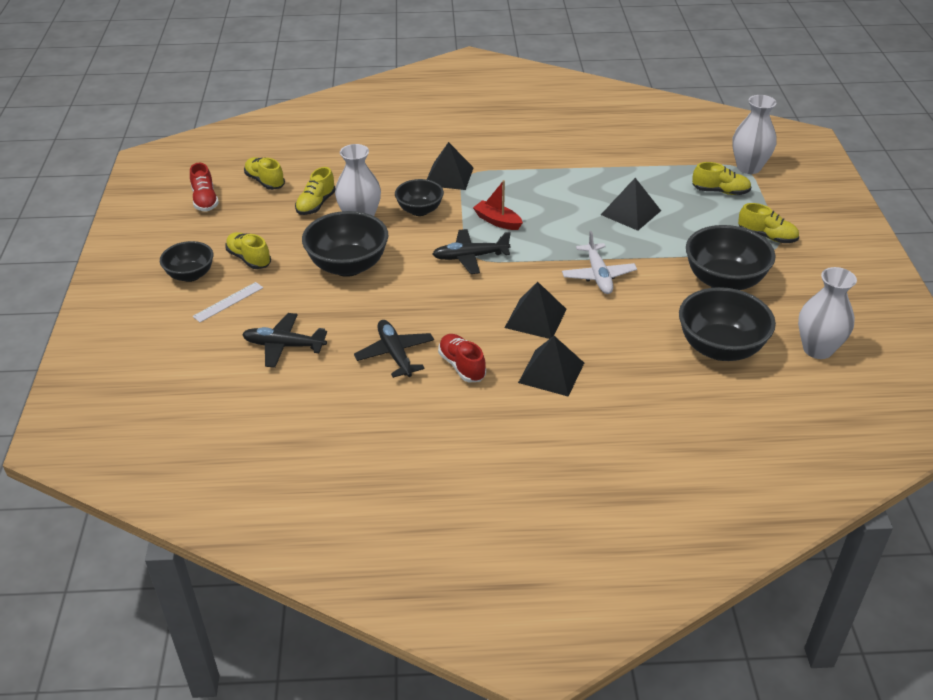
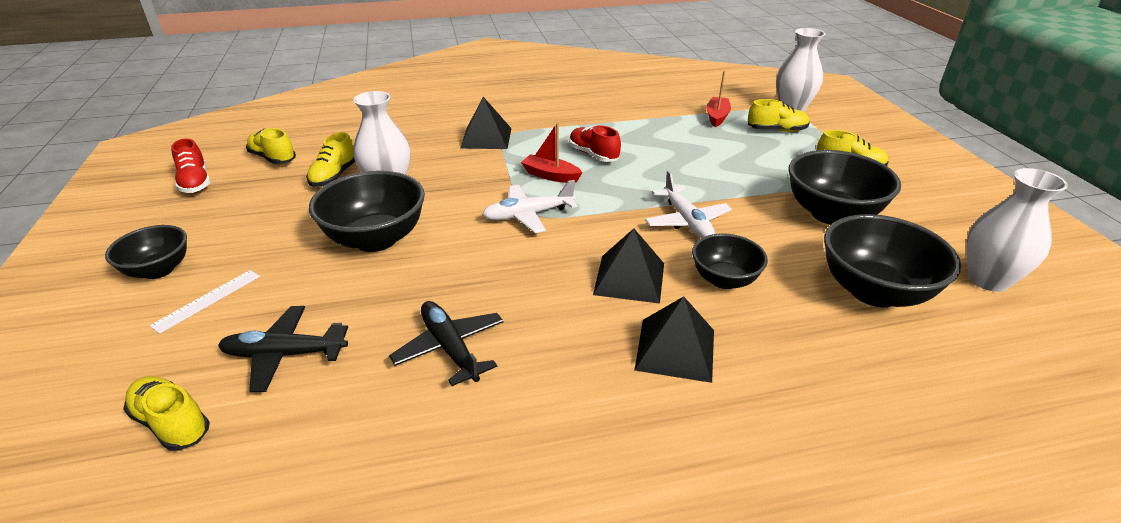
camera: 10 degrees left, 5 degrees down
(249, 259) = (244, 242): yellow shoe -> yellow shoe (172, 423)
(419, 210) = (458, 172): black bowl -> black bowl (724, 280)
(462, 366) = (549, 355): red shoe -> red shoe (593, 155)
(470, 257) = (528, 215): black plane -> white plane
(630, 212) = (694, 155): black pyramid -> none
(670, 171) = (717, 117): none -> red boat

